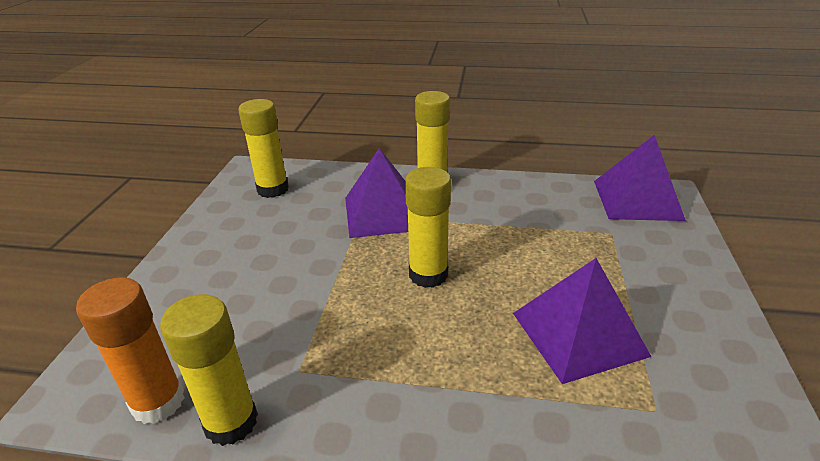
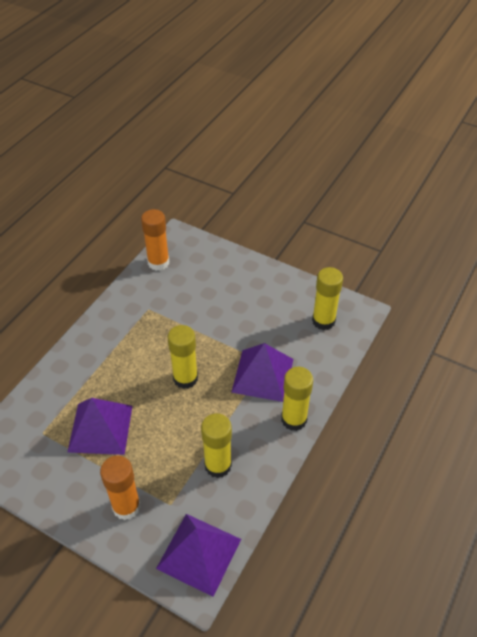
camera: 110 degrees right, 15 degrees up
(231, 422) = (134, 283): yellow glue stick -> yellow glue stick (218, 465)
(653, 264) = (126, 506): none -> orange glue stick

